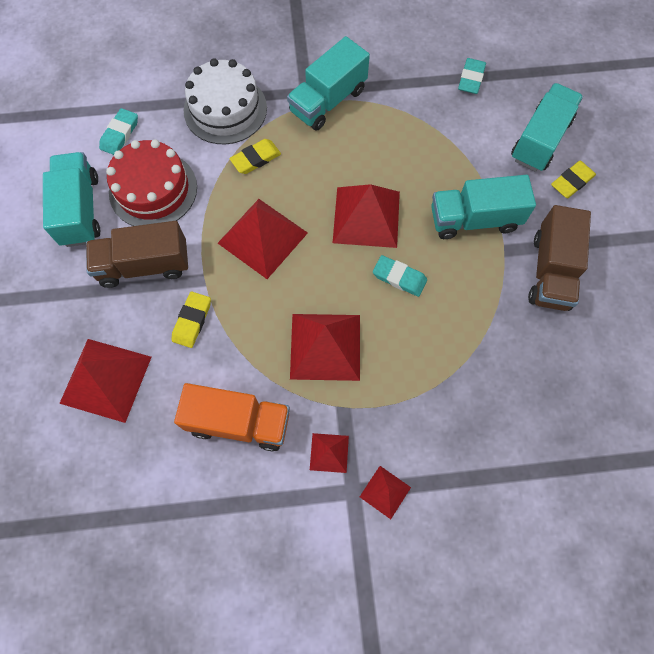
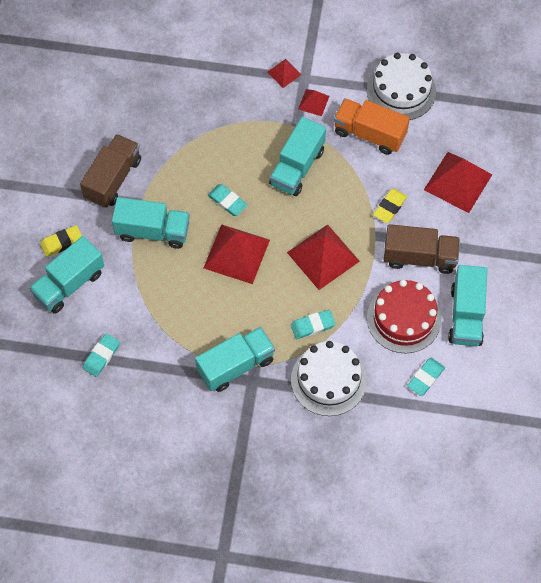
camera: 165 degrees left, 5 degrees down
(206, 507) = (401, 91): none -> white cake
(256, 159) = (312, 325): yellow eraser -> turquoise eraser
(325, 346) = (297, 167): red pyramid -> turquoise truck

